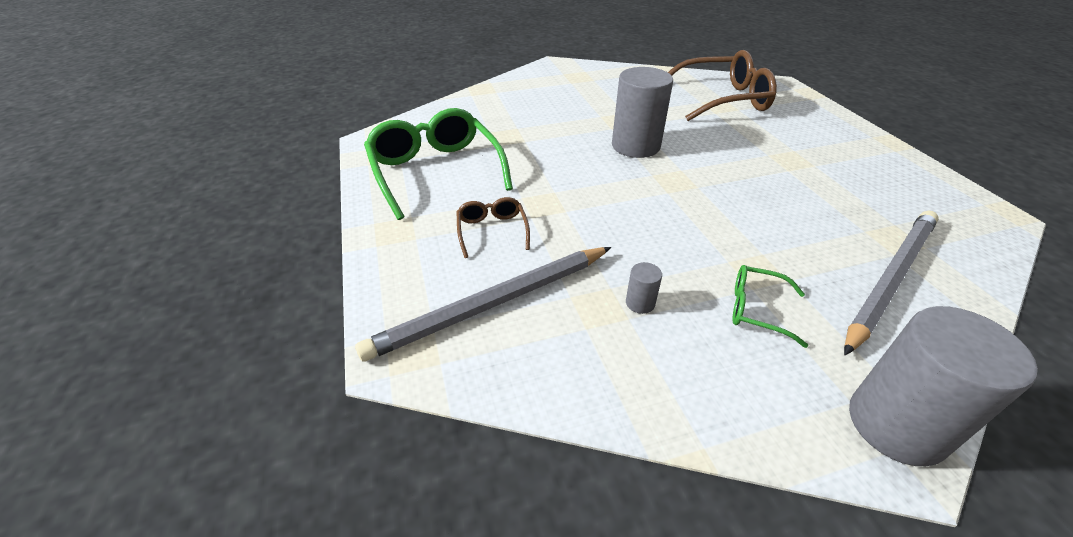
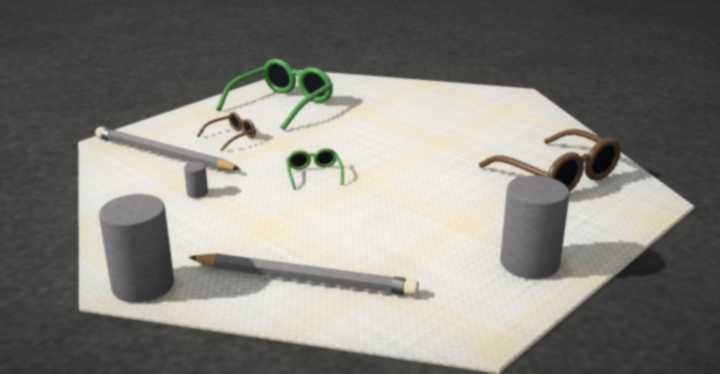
camera: 60 degrees right, 15 degrees down
(635, 146) = (403, 156): grey cylinder -> grey cylinder (529, 263)
(756, 309) = (221, 231): green glasses -> green glasses (314, 174)

